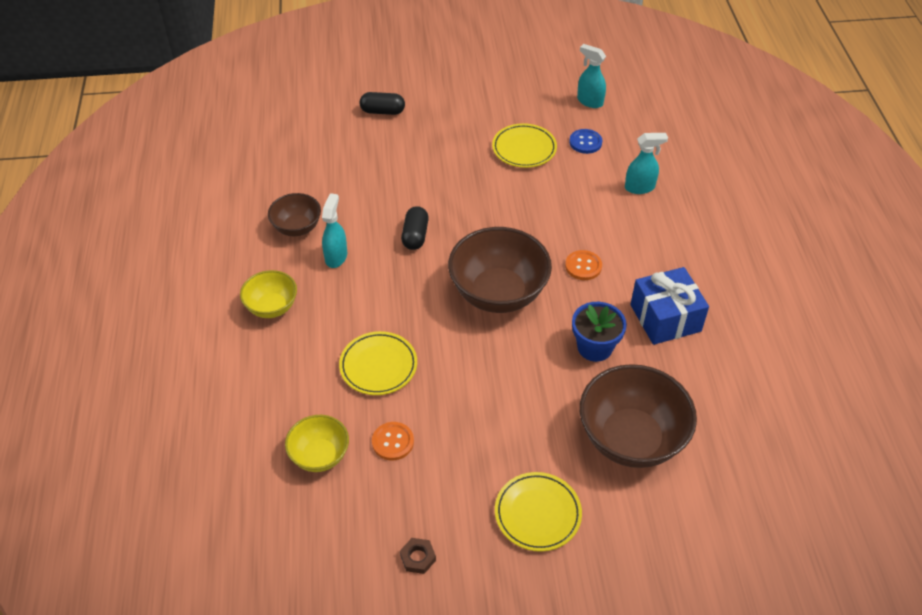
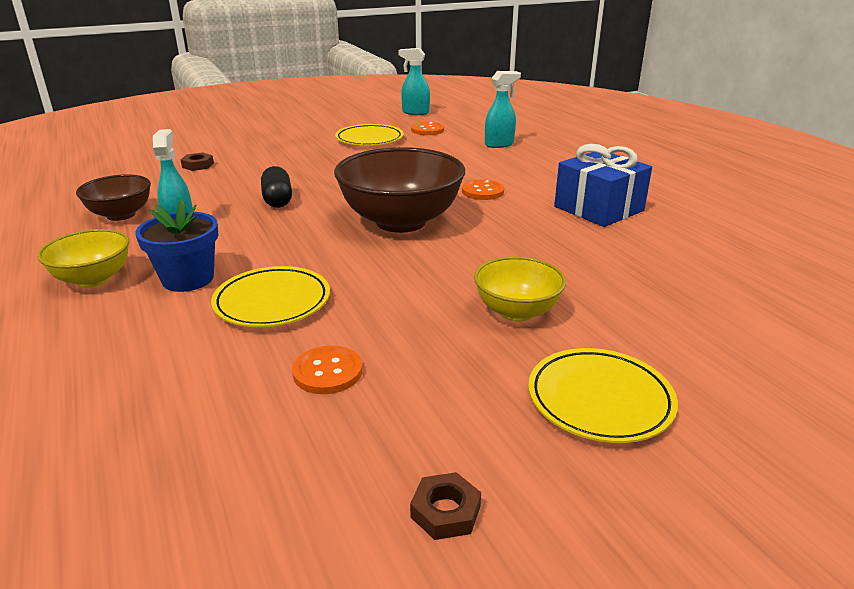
camera: 20 degrees left, 20 degrees down
(320, 456) = (207, 415): yellow bowl -> yellow bowl (516, 311)
(365, 162) = (198, 165): none -> brown nut
(382, 111) = (207, 138): black capsule -> none
(585, 142) = (427, 130): blue button -> orange button
(594, 347) = (542, 239): blue flower pot -> blue flower pot (188, 279)
(631, 438) = (652, 299): brown bowl -> none

